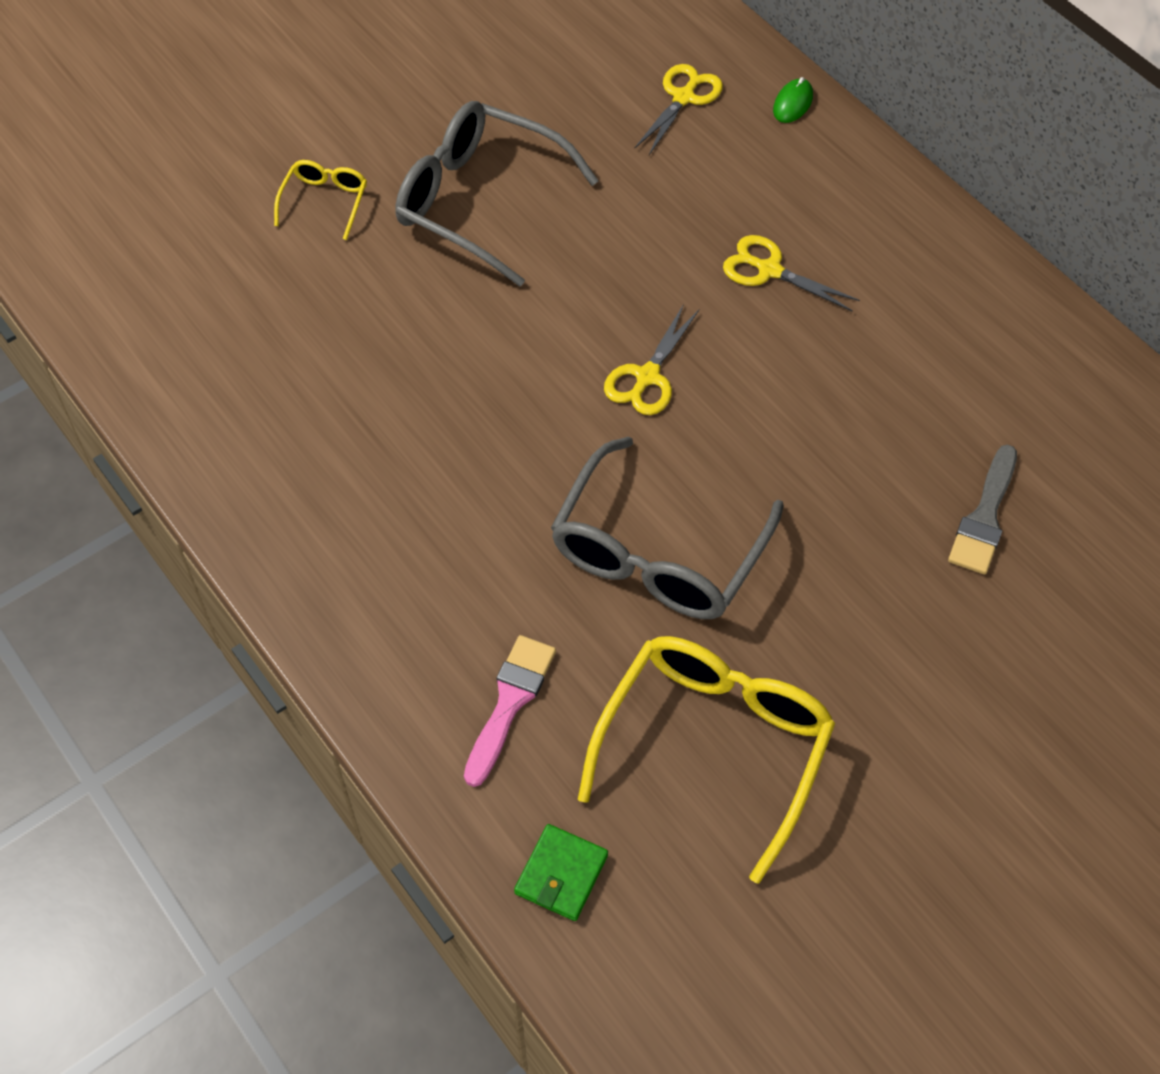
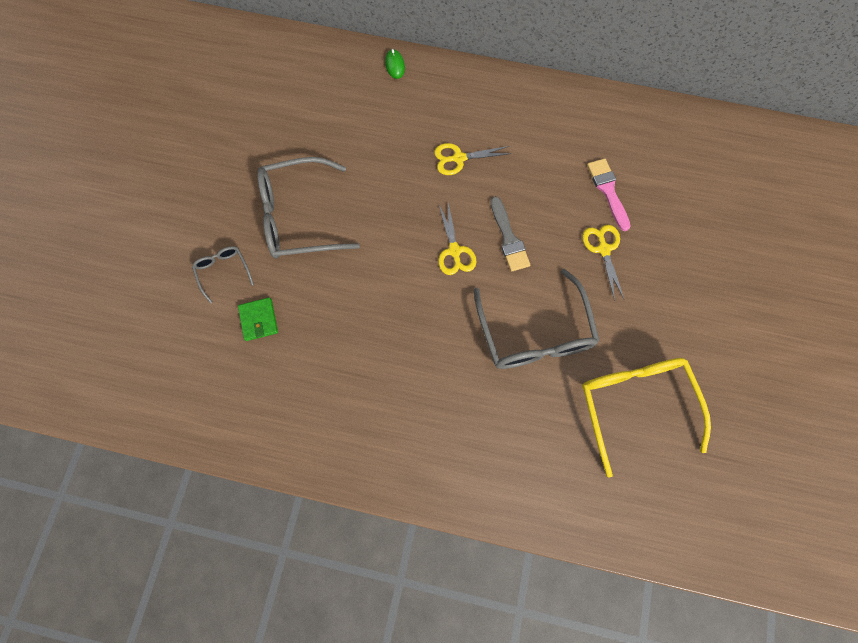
camera: 40 degrees left, 15 degrees up
(325, 202) = (223, 271): yellow glasses -> grey glasses
(509, 703) = (539, 456): pink brush -> pink brush (608, 191)
(561, 874) = (629, 515): green wallet -> green wallet (258, 320)
(683, 97) = (344, 95): yellow scissors -> yellow scissors (603, 249)
(984, 516) = (643, 212): grey brush -> grey brush (508, 238)

